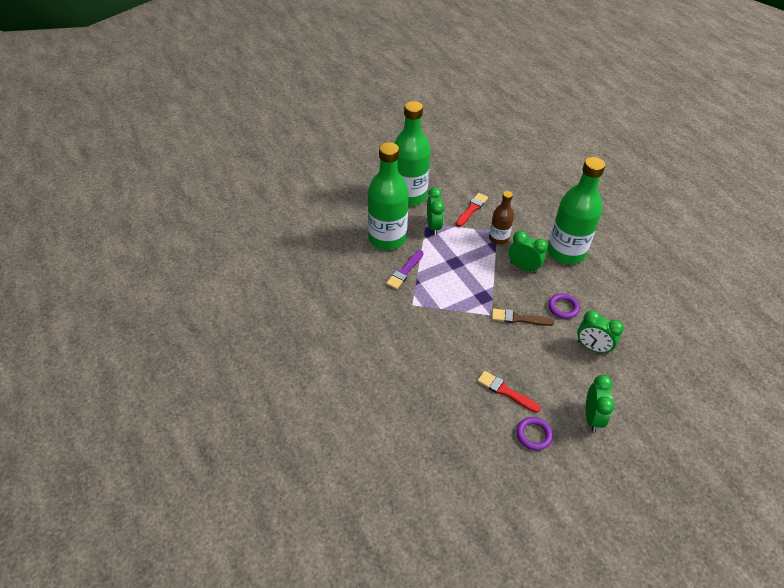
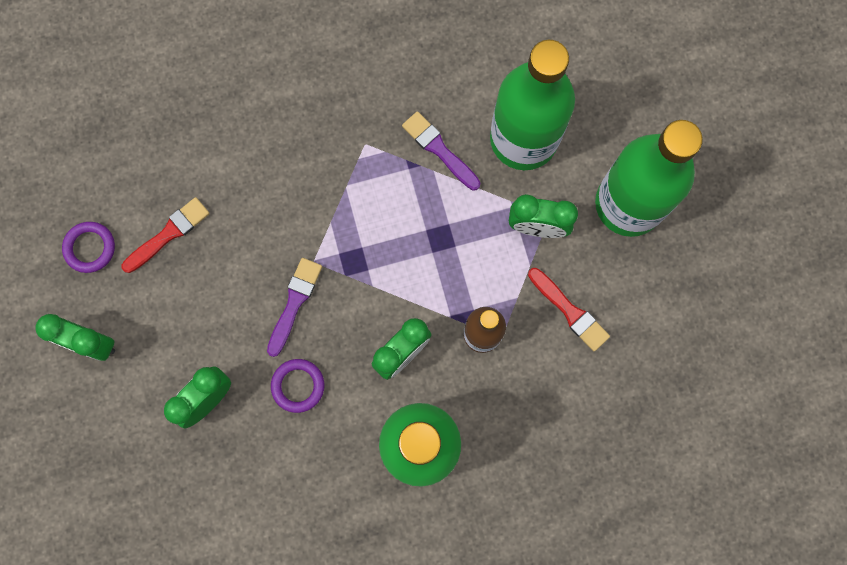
camera: 105 degrees right, 30 degrees up
(518, 318) = (294, 303): brown brush -> purple brush

